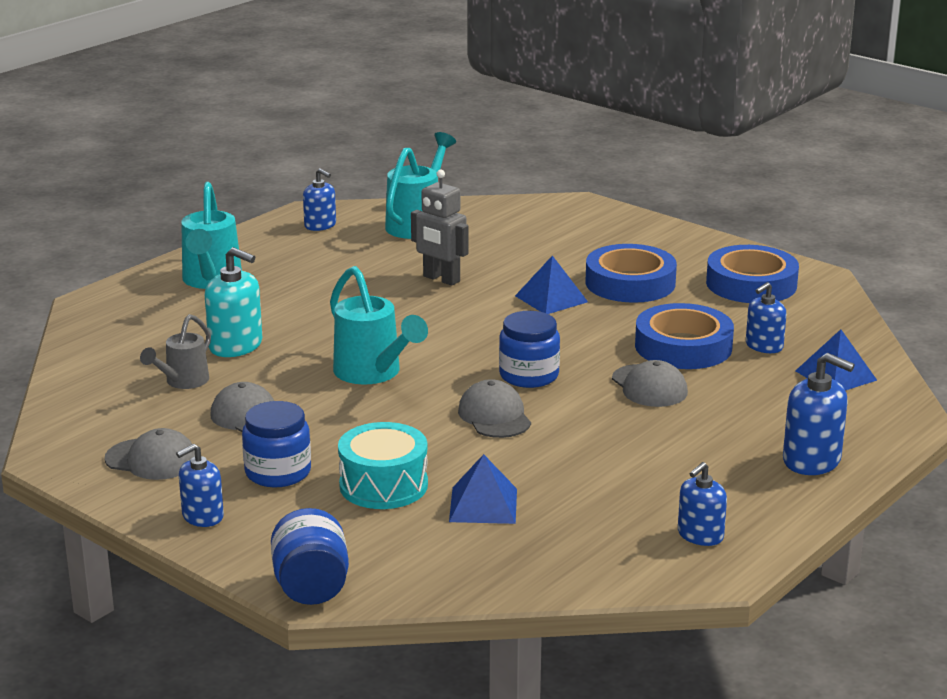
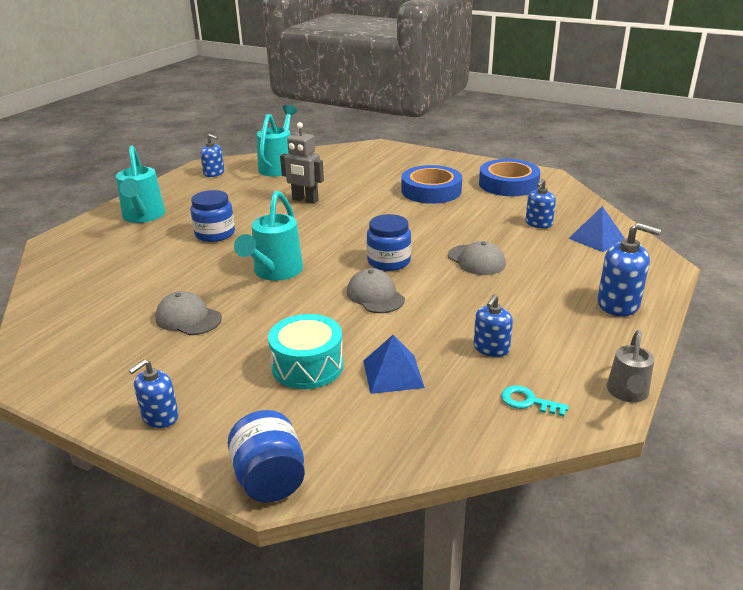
camera: 10 degrees left, 5 degrees up
(151, 459) = (110, 366): grey cap -> none
(183, 382) = (130, 295): grey watering can -> grey watering can (627, 393)
(236, 345) = (168, 262): turquoise soap dispenser -> none
(278, 472) = (218, 365): blue jar -> blue jar (215, 234)
(373, 373) = (275, 272): turquoise watering can -> turquoise watering can turned 60 degrees clockwise
(551, 298) = (383, 206): blue pyramid -> none
(632, 551) = (528, 401): none -> turquoise key
(683, 346) = (485, 229): blue tape -> none
(700, 535) = (572, 379): blue soap dispenser -> blue soap dispenser (491, 348)

